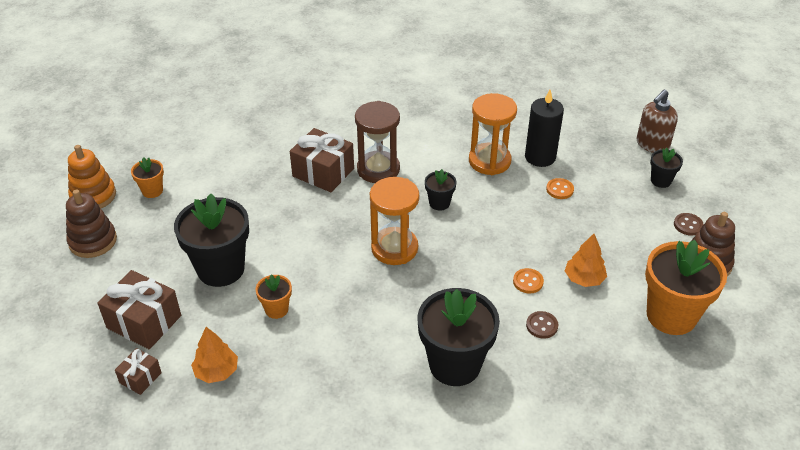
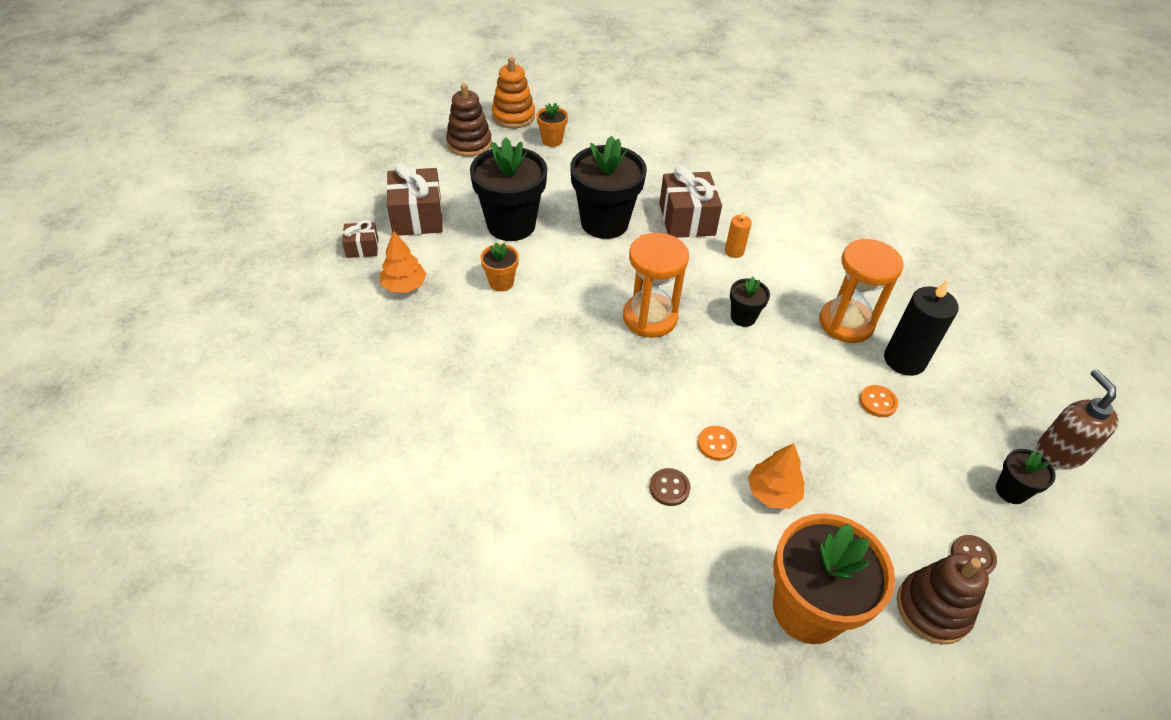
camera: 50 degrees right, 5 degrees up
(378, 169) = (734, 251): brown hourglass -> orange candle
(455, 365) = (552, 442): black flower pot -> black flower pot (604, 223)
(652, 144) = (1059, 452): brown soap dispenser -> brown soap dispenser turned 75 degrees clockwise

